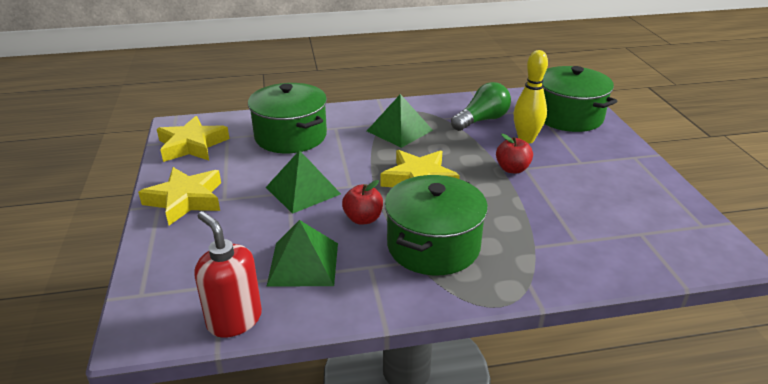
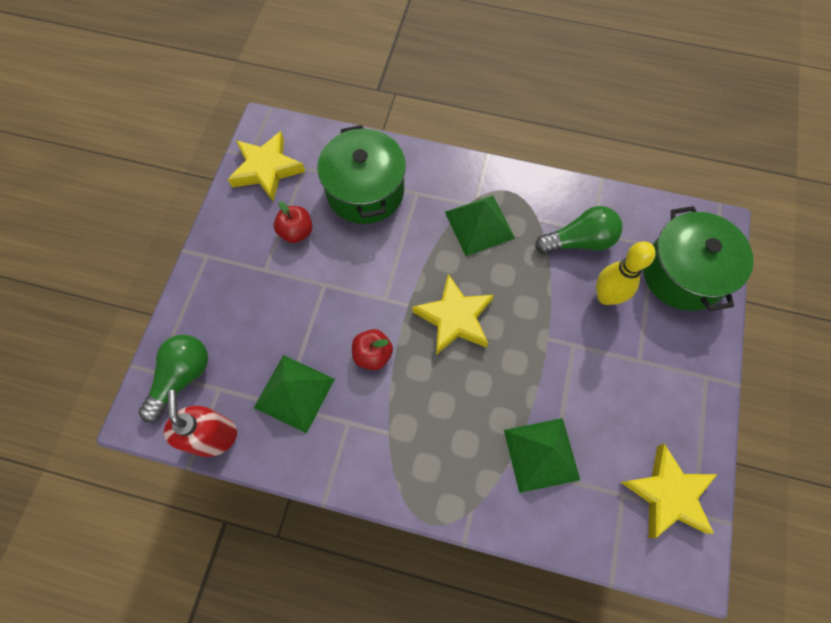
camera: 25 degrees right, 35 degrees up
(173, 289) = (182, 377): none -> green light bulb
(185, 200) = (231, 257): yellow star -> yellow star (667, 494)
(302, 190) = (338, 287): green pyramid -> green pyramid (541, 454)
(433, 246) = (415, 421): green pot -> none
(512, 169) = (558, 341): red apple -> red apple (296, 232)

